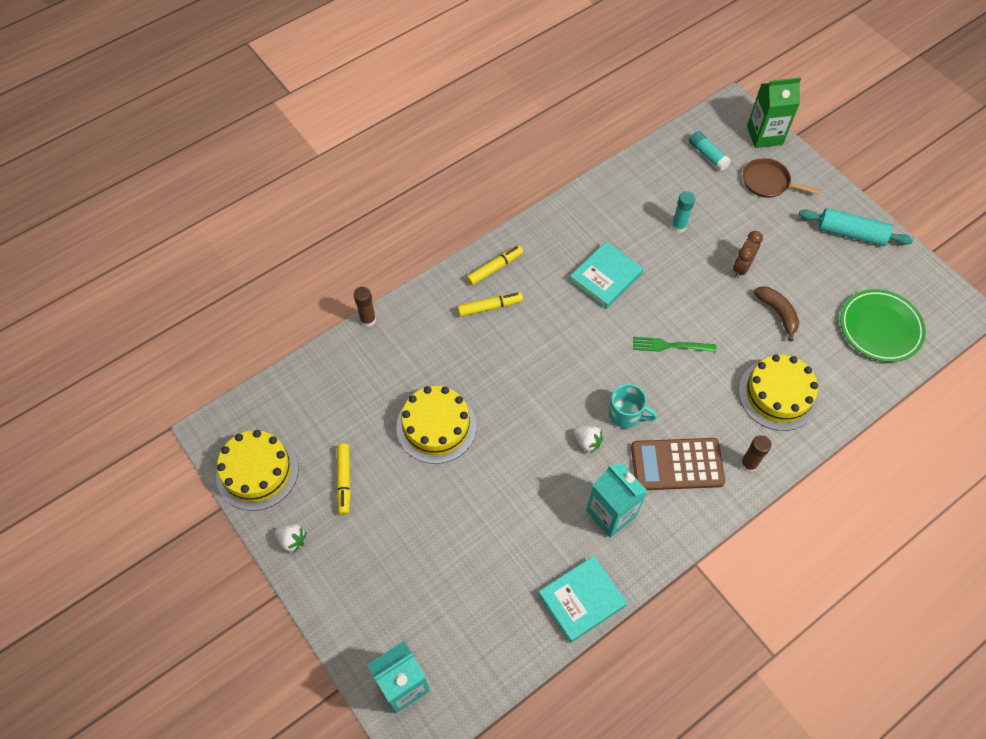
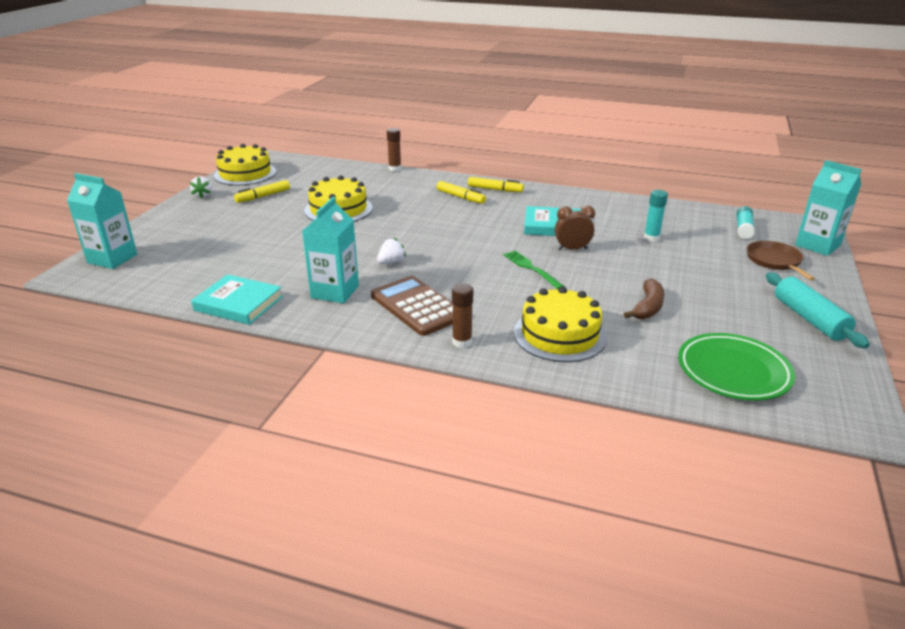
camera: 55 degrees right, 30 degrees down
(587, 442) = (391, 262): white strawberry -> white strawberry turned 135 degrees counterclockwise
(626, 414) = (437, 270): turquoise mug -> none
(741, 267) = (663, 276): brown clock -> brown clock (572, 249)
(764, 135) = (817, 245): green carton -> turquoise carton

